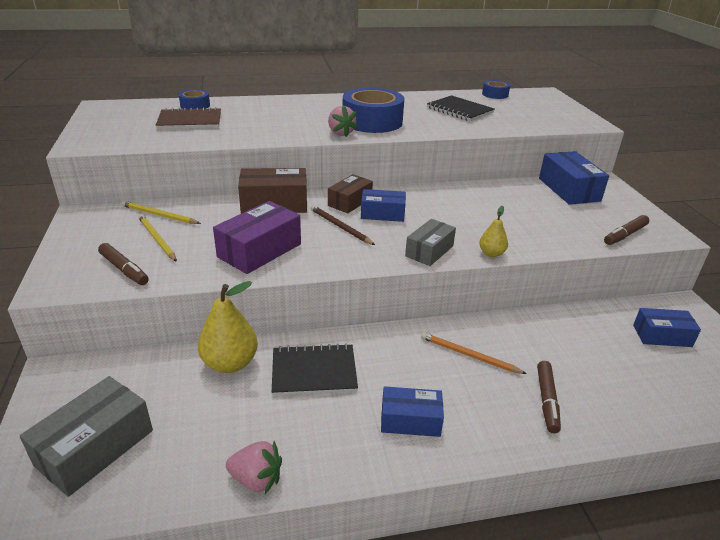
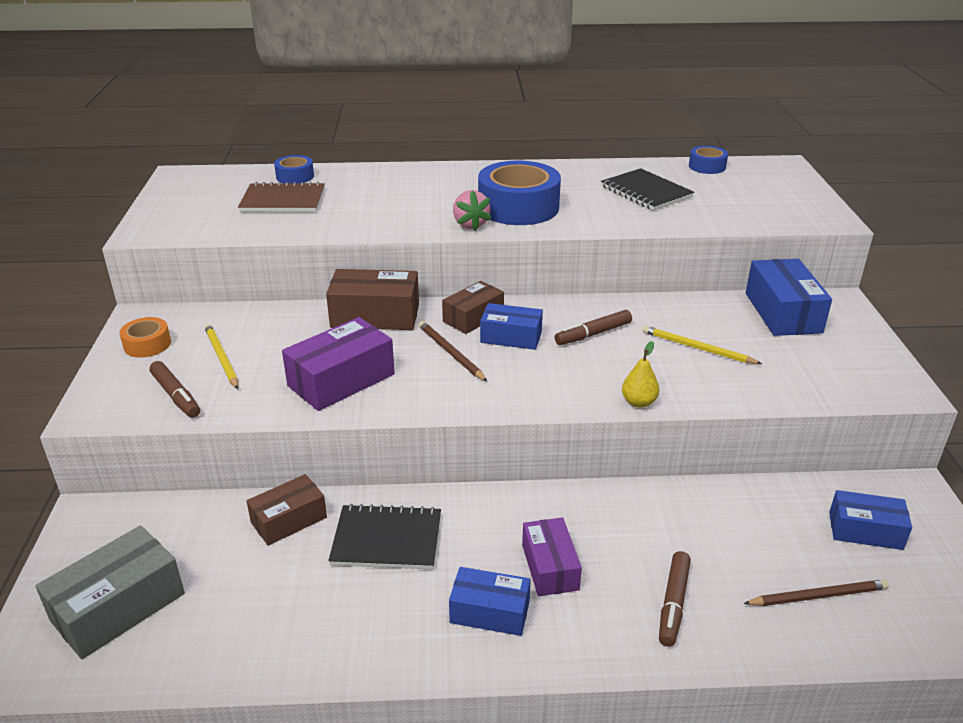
camera: 10 degrees right, 0 degrees up
(92, 232) = (147, 344): none -> orange tape
(159, 215) = (230, 325): yellow pencil -> yellow pencil (697, 348)
(230, 363) = (289, 520): yellow pear -> brown box
(256, 479) = (290, 663): pink strawberry -> none
(429, 251) = (557, 394): grey box -> none
(446, 381) = (550, 567): none -> purple box
(469, 355) = (589, 535): orange pencil -> none
(625, 235) = (837, 386): brown marker -> brown marker (593, 334)
(647, 385) = (818, 596): none -> brown pencil

